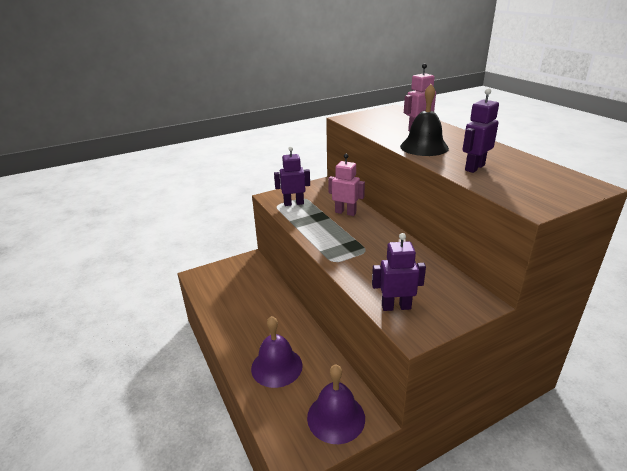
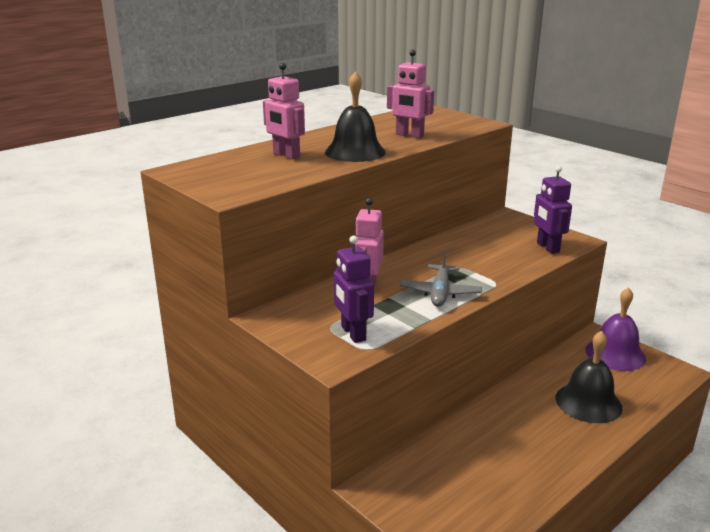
camera: 105 degrees left, 5 degrees down
(276, 366) = (588, 402): purple bell -> black bell
(328, 236) = (440, 293): none -> grey plane
(474, 168) = (409, 135): purple robot -> pink robot

